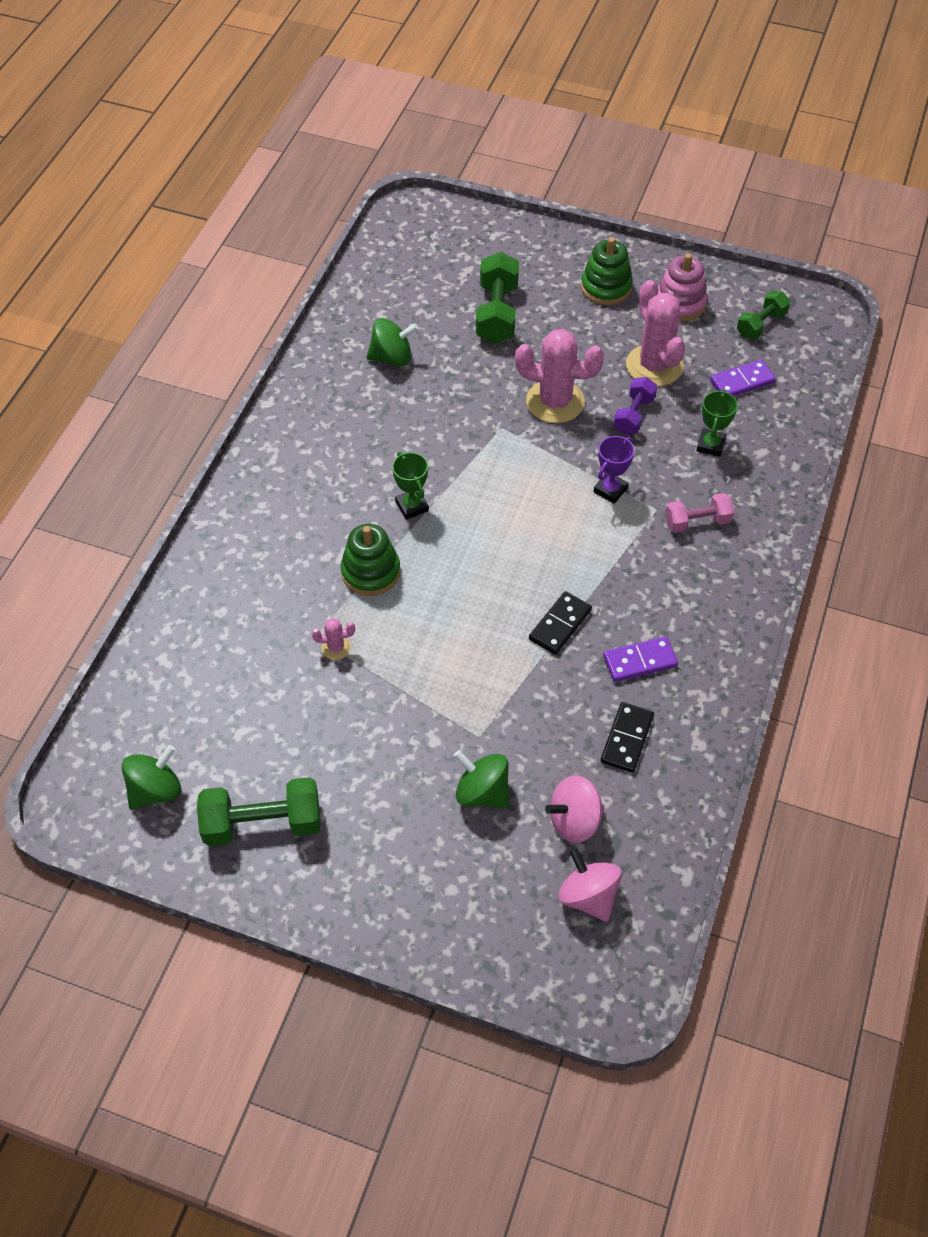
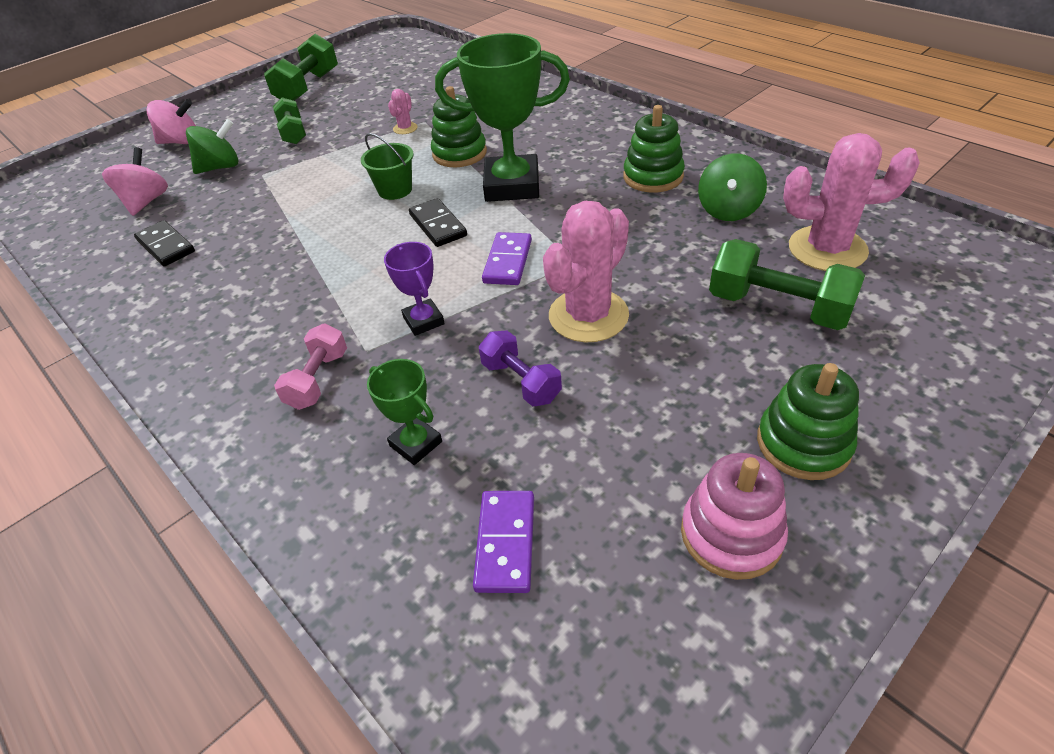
camera: 120 degrees right, 10 degrees down
(155, 790) = (372, 59): green spinning top -> none
(359, 413) = (653, 176): none -> green stacking toy
(412, 506) = (512, 186): green trophy -> green trophy, size x2.03
(456, 595) = (395, 190): none -> green bucket
(560, 625) = (306, 239): black domino -> black domino (438, 225)
(588, 896) = (93, 194): pink spinning top -> pink spinning top (181, 142)
(640, 661) = (218, 276): purple domino -> purple domino (507, 261)
(654, 366) = (600, 439): pink cactus -> pink cactus (827, 249)
(761, 324) = (625, 649): green dumbbell -> green dumbbell (293, 133)

